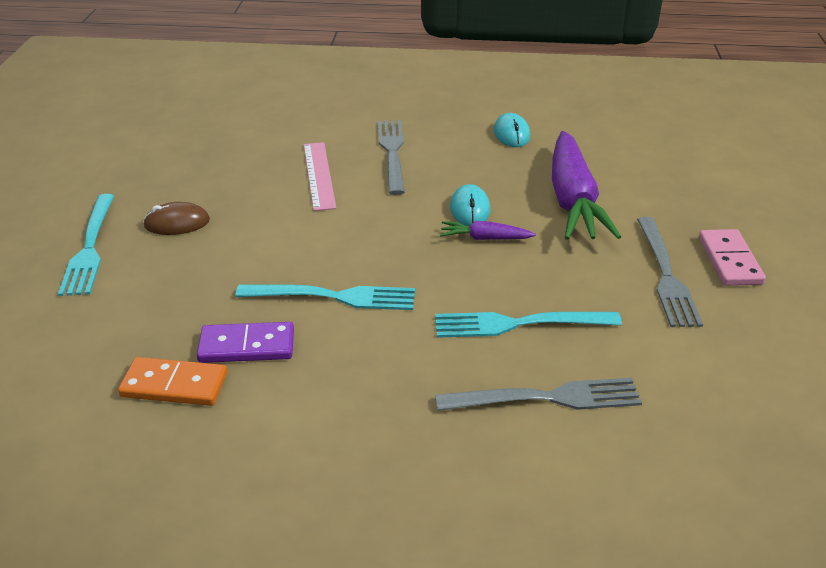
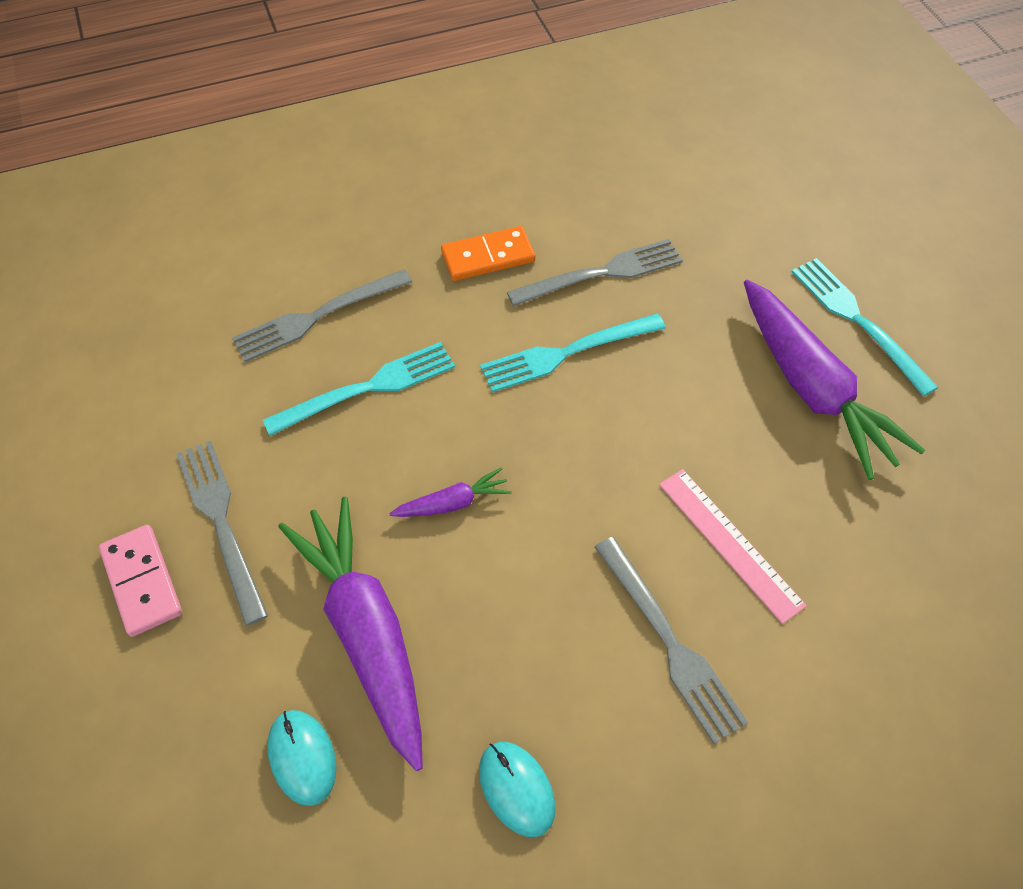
camera: 155 degrees right, 20 degrees up
(174, 385) = (628, 221): orange domino -> orange domino (488, 257)
(177, 223) = (812, 388): brown mouse -> purple carrot
(247, 346) = (602, 273): purple domino -> grey fork
(470, 209) = (495, 553): turquoise mouse -> turquoise mouse (302, 757)

